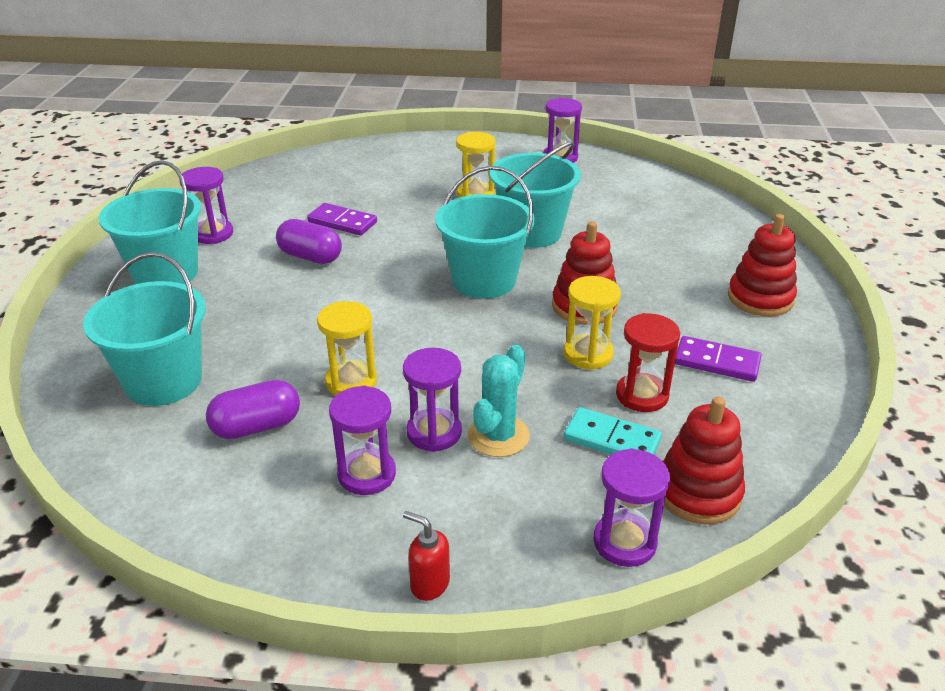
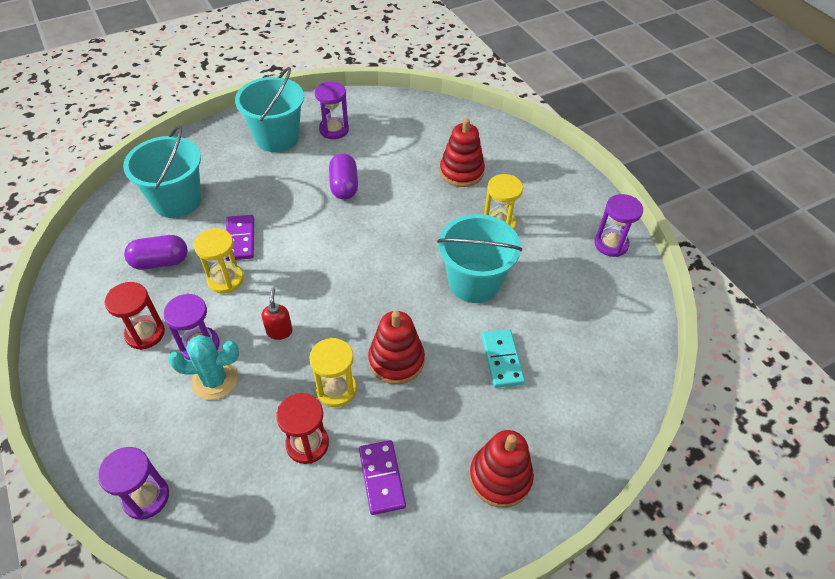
camera: 55 degrees right, 15 degrees up
(257, 426) = (160, 262): purple capsule -> purple capsule turned 45 degrees counterclockwise
(342, 222) = (398, 177): purple domino -> purple domino (240, 239)
(367, 474) = (145, 333): purple hourglass -> red hourglass
(429, 584) = (69, 410): red soap dispenser -> red soap dispenser (279, 331)
(484, 280) = (385, 287): turquoise bucket -> none
(612, 439) = (246, 446): turquoise domino -> turquoise domino (502, 359)
(698, 493) = (216, 523): red stacking toy -> red stacking toy (461, 172)

